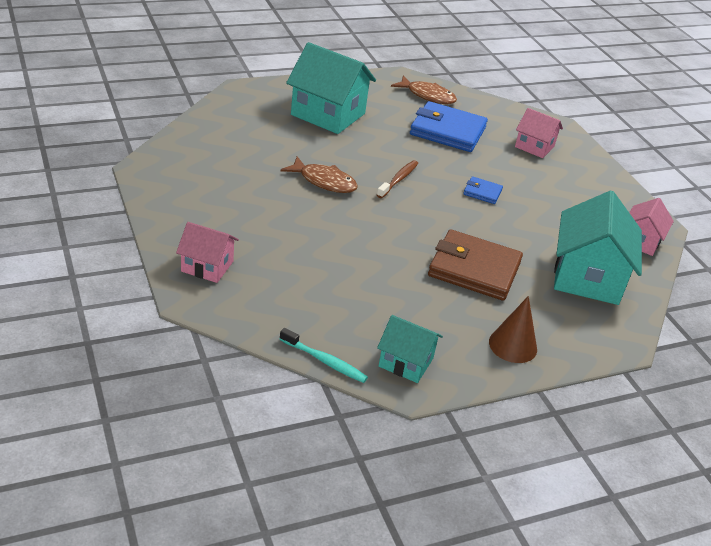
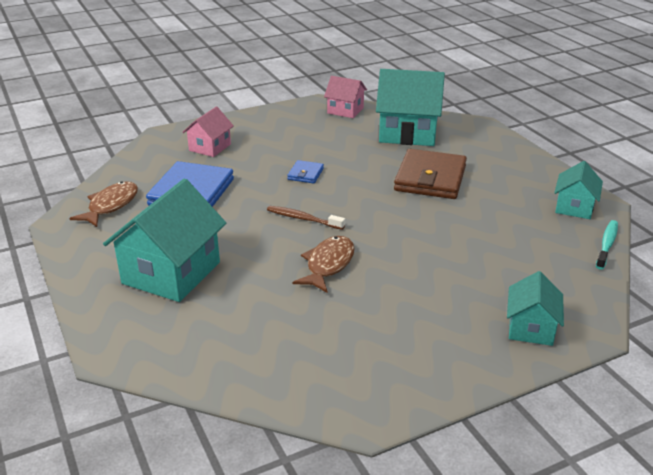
camera: 90 degrees left, 5 degrees down
(207, 266) = (531, 328): pink house -> turquoise house
(513, 345) = (515, 164): brown cone -> none

